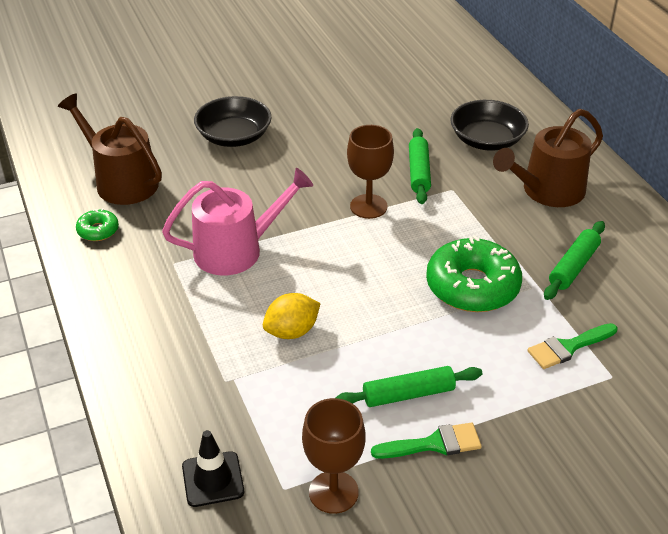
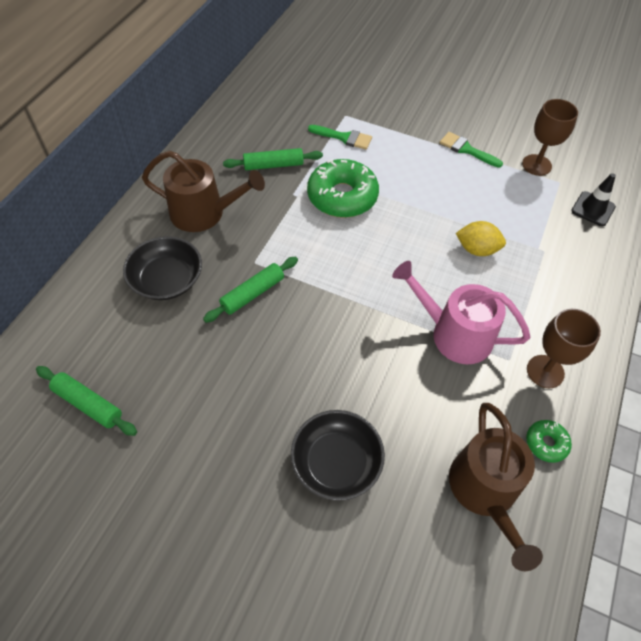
camera: 135 degrees left, 15 degrees up
(368, 206) = (324, 295): brown goblet -> brown goblet (545, 371)
(408, 394) = (451, 175): green rolling pin -> green rolling pin (88, 404)

